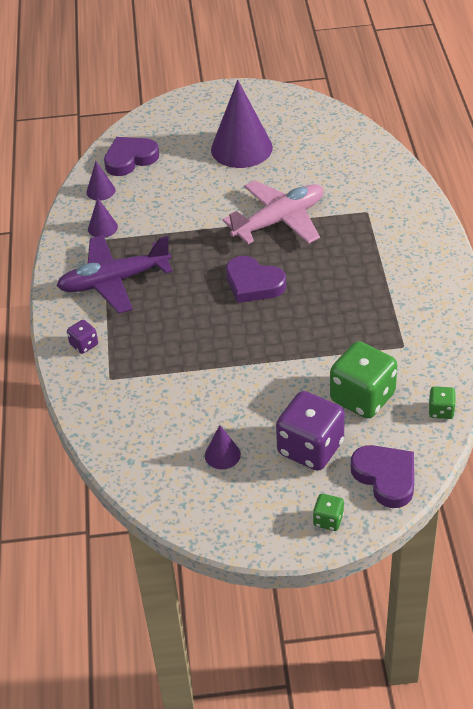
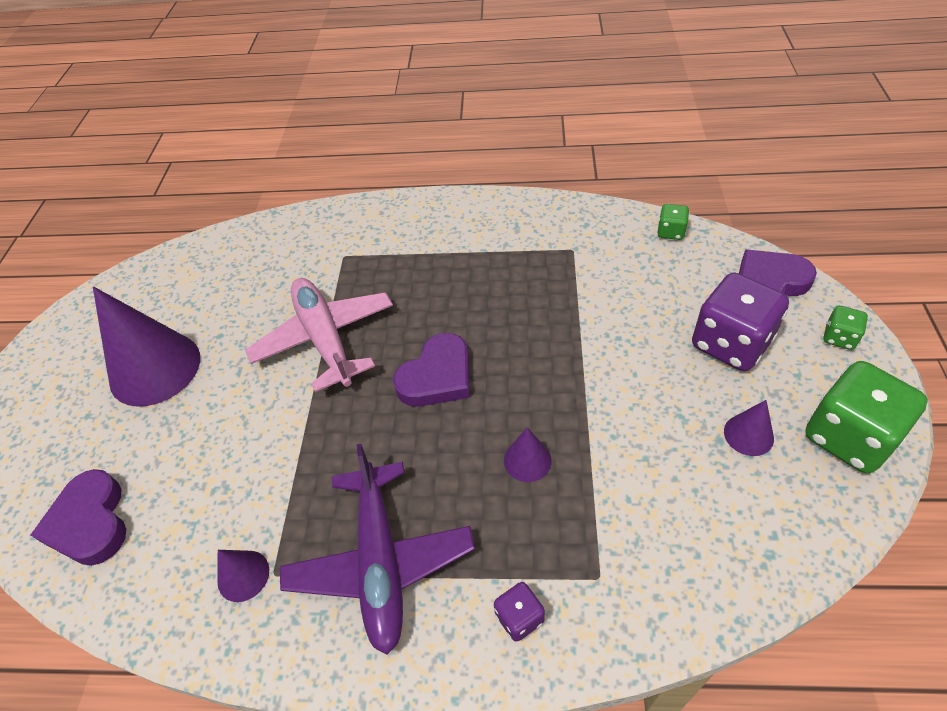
camera: 80 degrees left, 5 degrees up
(100, 191) = (146, 575): purple cone -> purple cone (527, 460)
(362, 397) = (650, 290): green dice -> green dice (848, 437)

